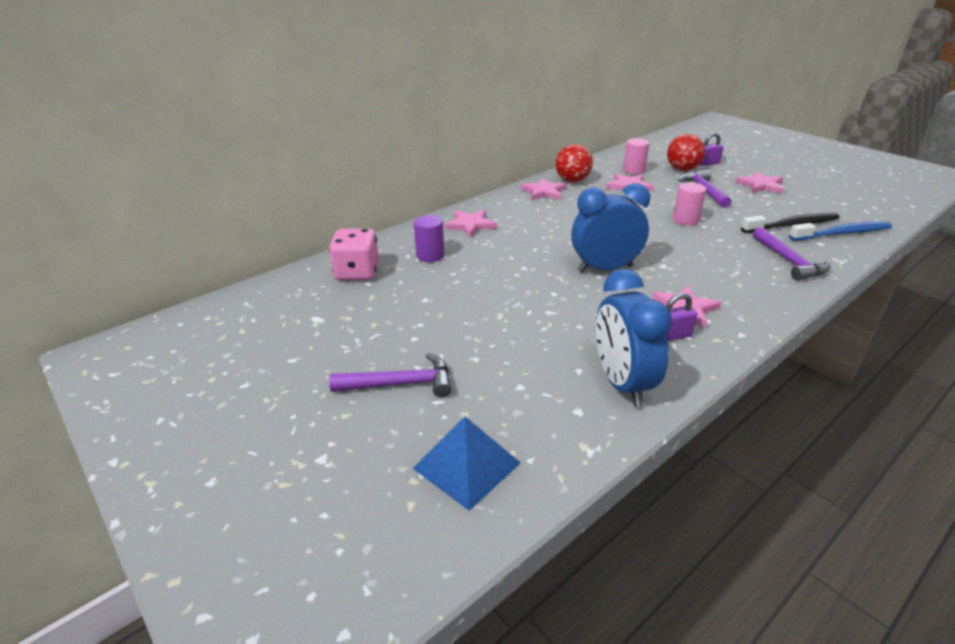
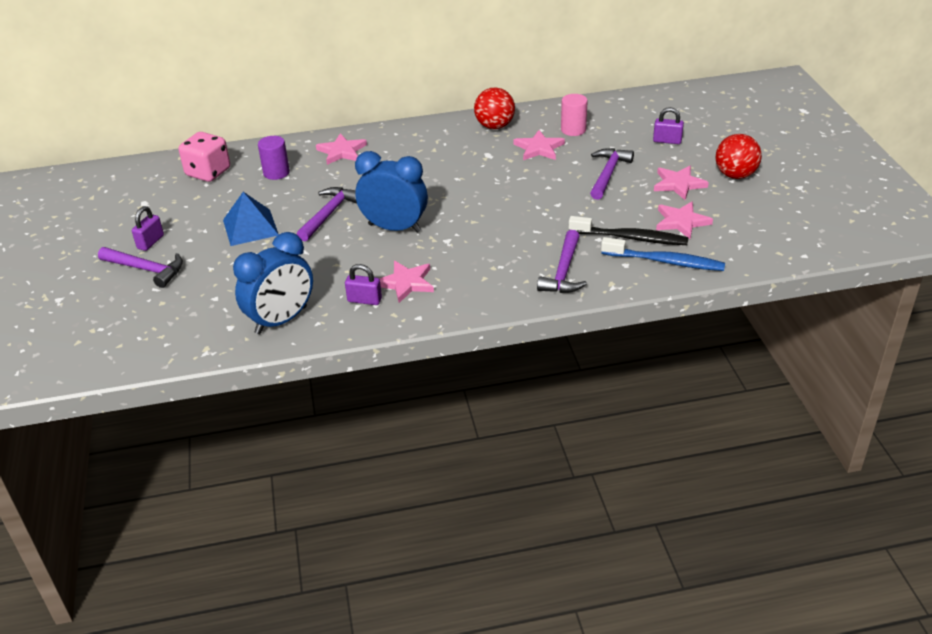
camera: 30 degrees right, 5 degrees up
(371, 354) = (150, 242): none -> purple padlock
(467, 465) = (128, 333): blue pyramid -> blue pyramid (250, 227)
(529, 274) = (329, 214): none -> purple hammer
(544, 192) = (450, 132): pink star -> pink star (681, 222)
(622, 383) = (281, 320): blue clock -> blue clock turned 150 degrees counterclockwise
(682, 169) = (627, 141): red ball -> red ball (735, 175)
(685, 220) = (536, 201): pink cylinder -> none

